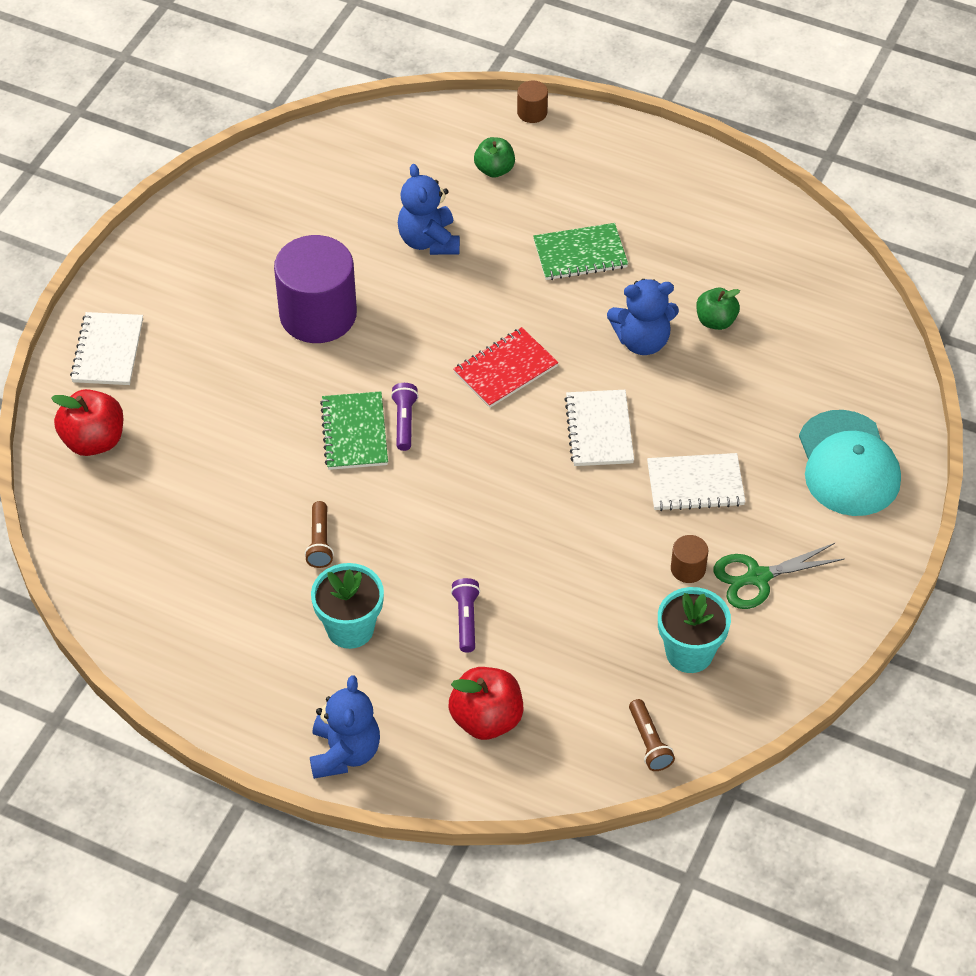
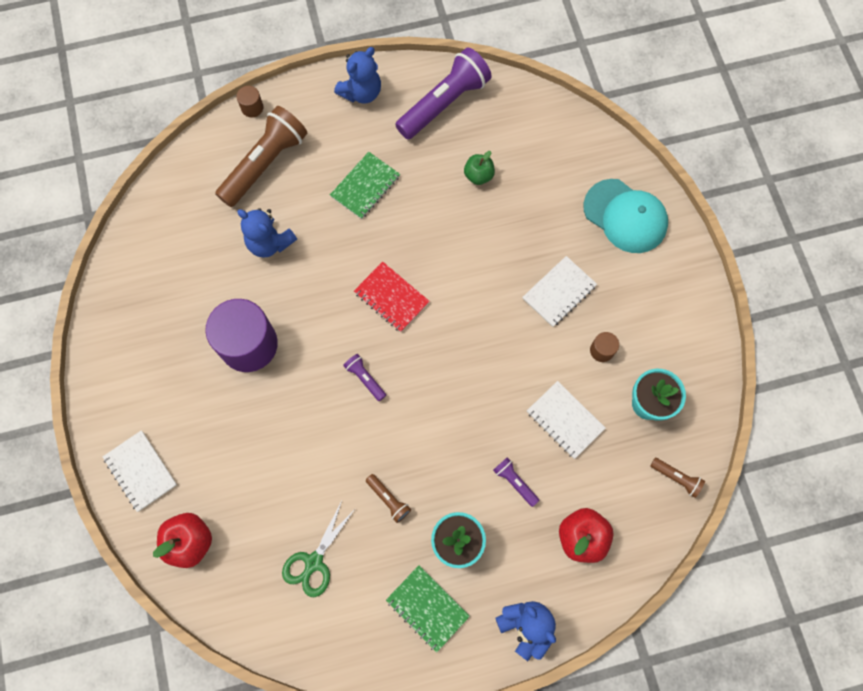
camera: 40 degrees left, 20 degrees up
(354, 433) = (343, 409): green notebook -> green notebook (427, 608)
(494, 170) = (265, 164): green apple -> brown flashlight
(505, 369) = (391, 297): red notebook -> red notebook turned 60 degrees counterclockwise
(599, 430) = (478, 297): white notebook -> white notebook (565, 420)
(642, 341) = (450, 219): blue teddy bear -> blue teddy bear (361, 92)
(745, 232) = (444, 103): none -> purple flashlight
(757, 578) = (641, 327): green scissors -> green scissors (314, 562)

